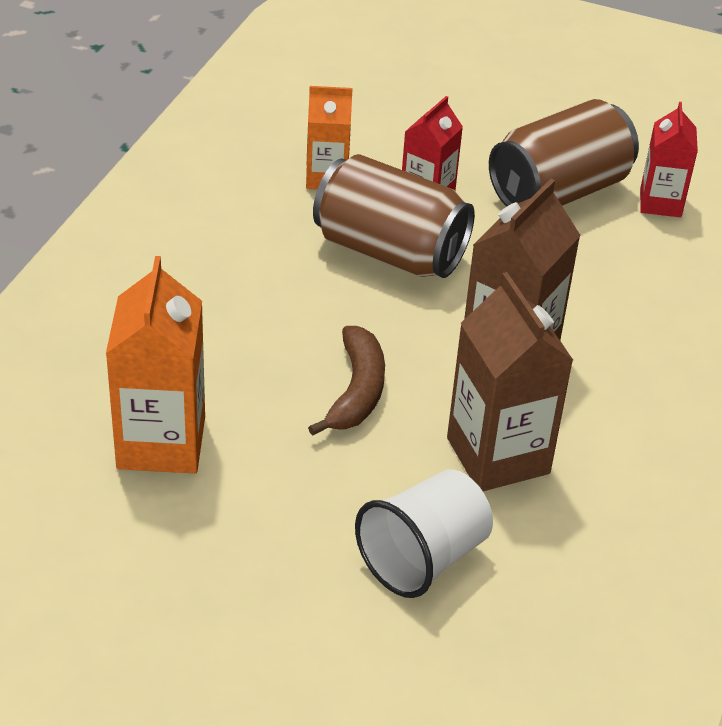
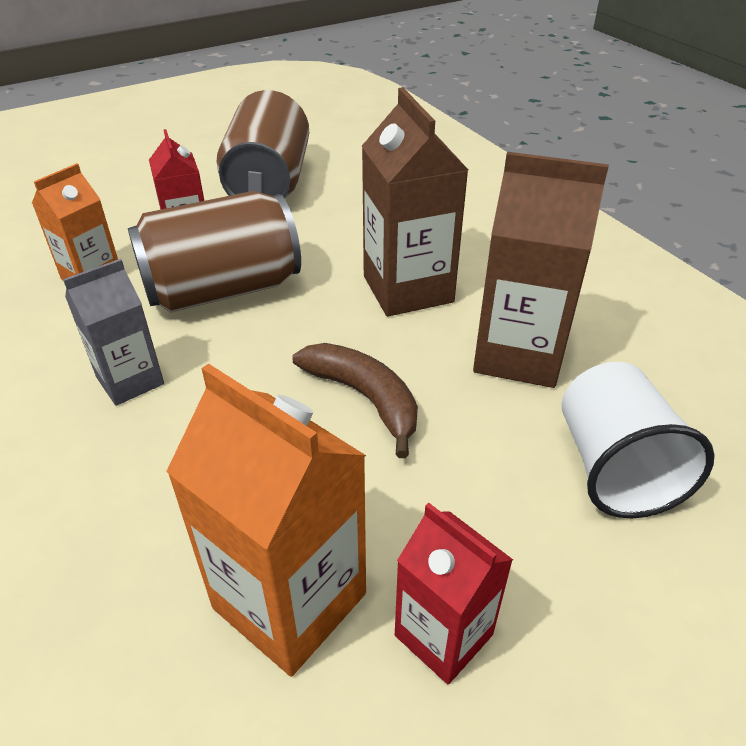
camera: 50 degrees left, 0 degrees up
(252, 267) = (130, 380): none -> grey carton
(660, 203) = (333, 154): red carton -> red carton (443, 635)

